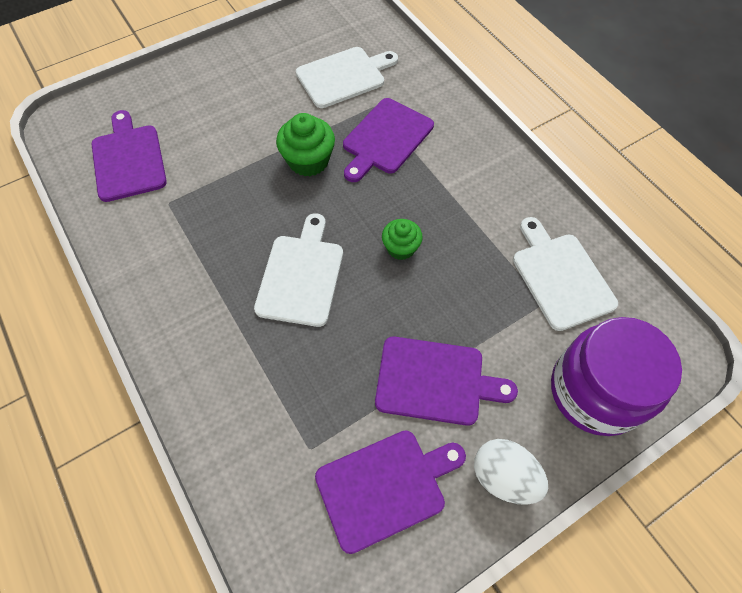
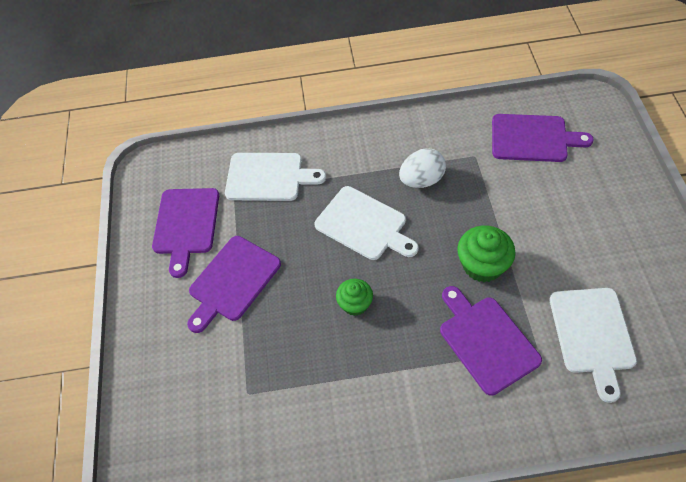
camera: 120 degrees right, 5 degrees down
(503, 476) = (147, 294): white egg -> white egg (421, 180)
(560, 277) = (262, 422): white cutting board -> white cutting board (268, 177)
(595, 391) = (158, 390): purple jar -> none

